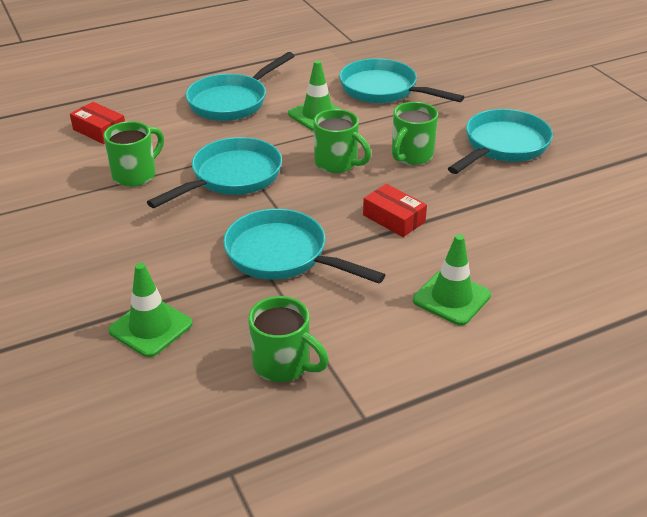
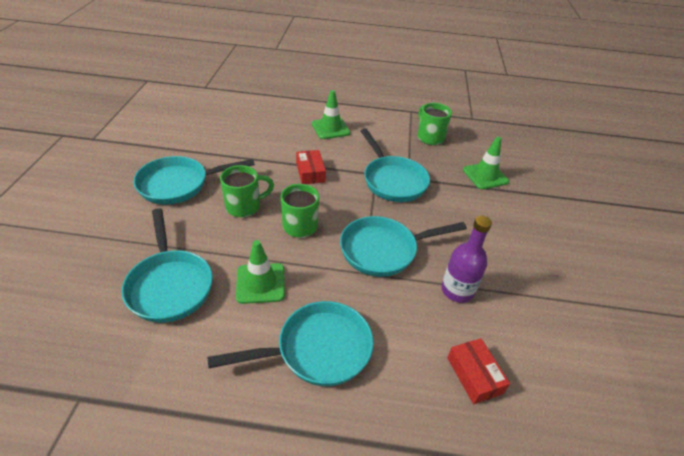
camera: 150 degrees left, 5 degrees up
(136, 175) = (457, 290): green mug -> purple bottle

